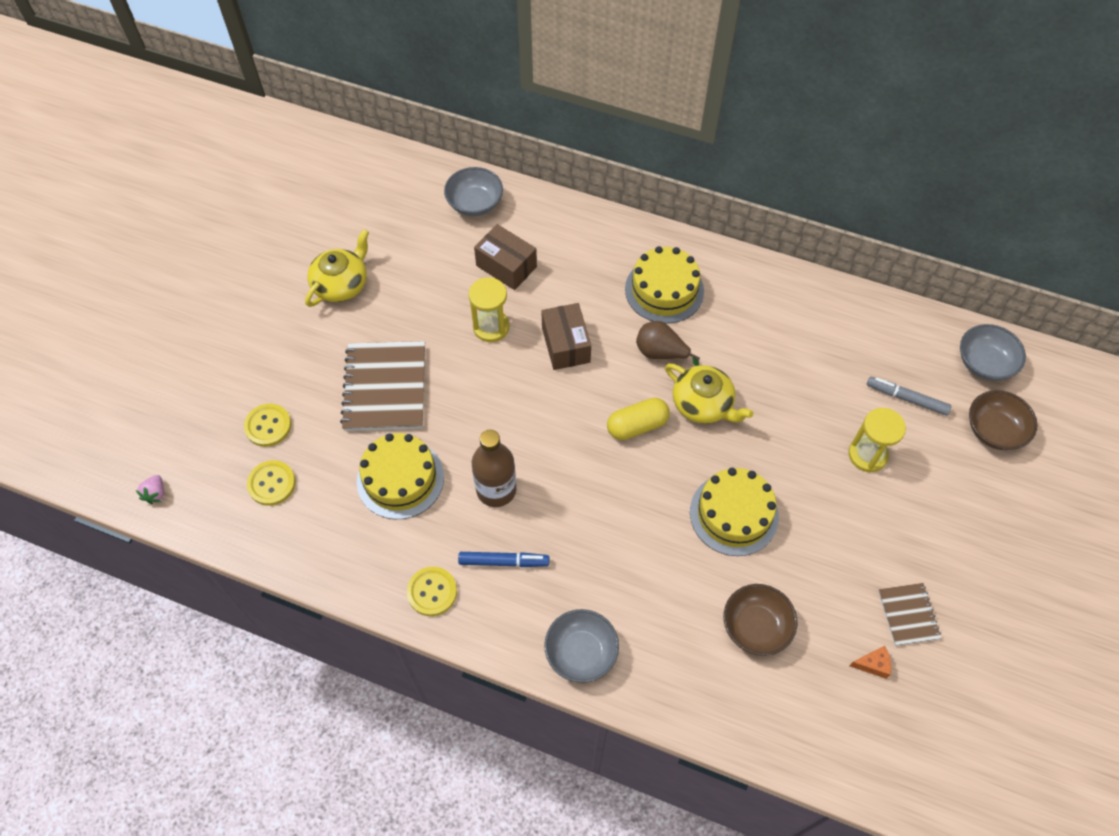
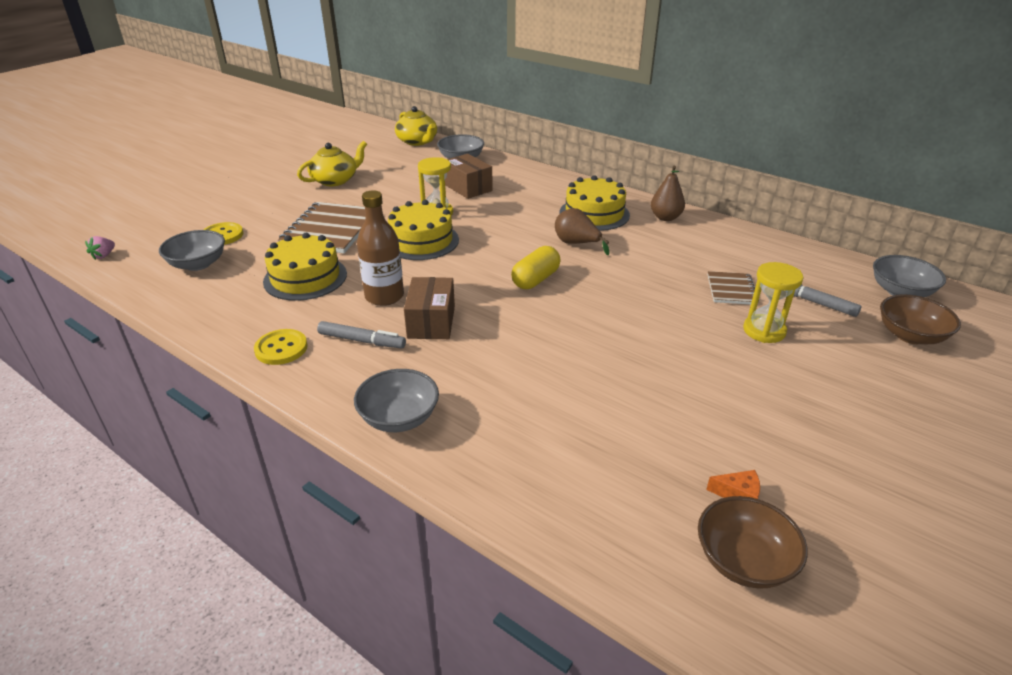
camera: 15 degrees right, 25 degrees down
(271, 483) = (198, 264): yellow button -> grey bowl
(503, 561) = (362, 341): blue marker -> grey marker
(565, 345) = (494, 229): brown box -> brown box (431, 322)
(637, 426) = (535, 279): yellow capsule -> yellow capsule turned 45 degrees counterclockwise
(703, 404) = (604, 276): yellow teapot -> yellow teapot (417, 141)
(734, 514) = (608, 347): yellow cake -> yellow cake (421, 241)
(741, 281) = (665, 217): none -> brown pear
(756, 626) = (602, 434): brown bowl -> brown bowl (743, 560)
(908, 615) = (791, 458): brown notebook -> brown notebook (731, 289)

